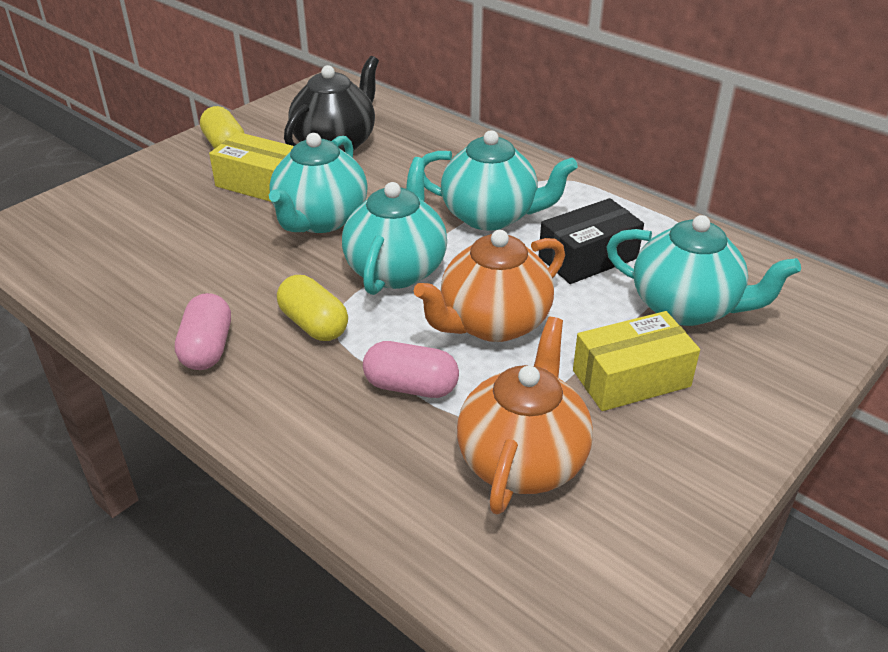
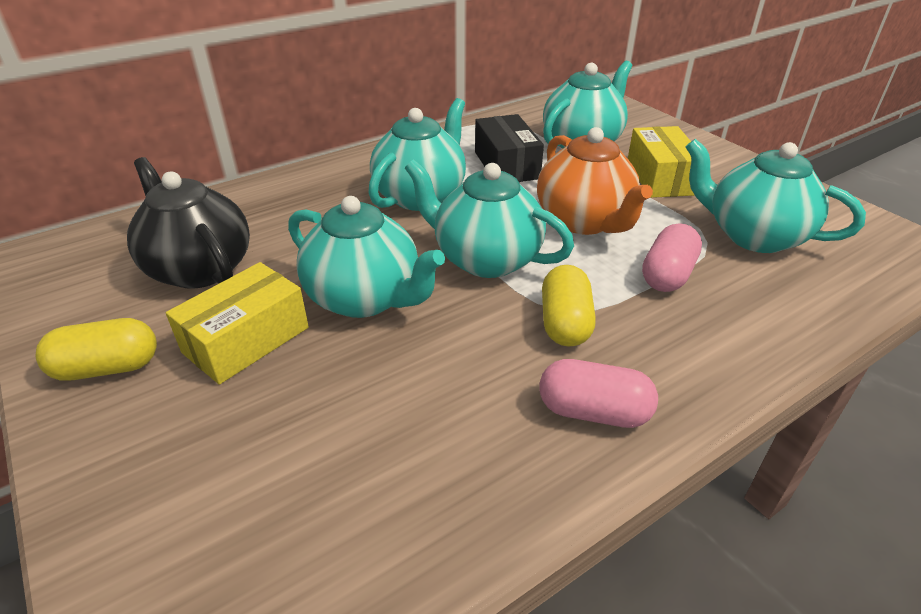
camera: 75 degrees left, 0 degrees up
(314, 324) = (565, 323): yellow capsule -> yellow capsule turned 60 degrees counterclockwise
(522, 460) = (753, 236): orange teapot -> turquoise teapot

